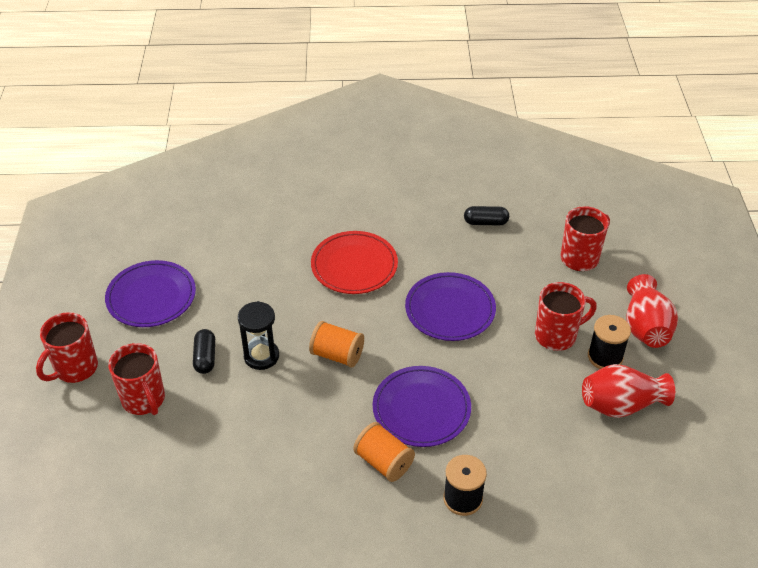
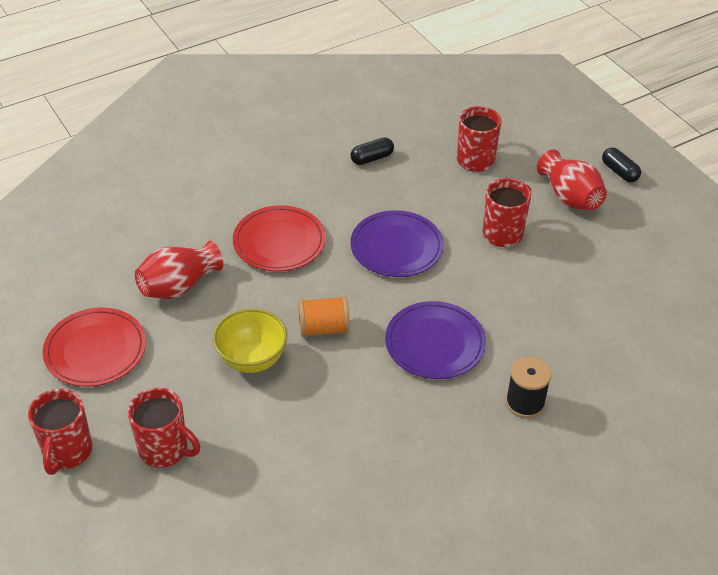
camera: 30 degrees left, 0 degrees up
(151, 297) = (95, 350): purple plate -> red plate
(205, 357) = (197, 384): black capsule -> black capsule (619, 172)
(261, 356) = (252, 360): black hourglass -> yellow bowl
(383, 462) = (435, 403): orange spool -> none
(605, 357) = (555, 235): black spool -> none
(620, 405) = (595, 269): red vase -> red vase (179, 286)

